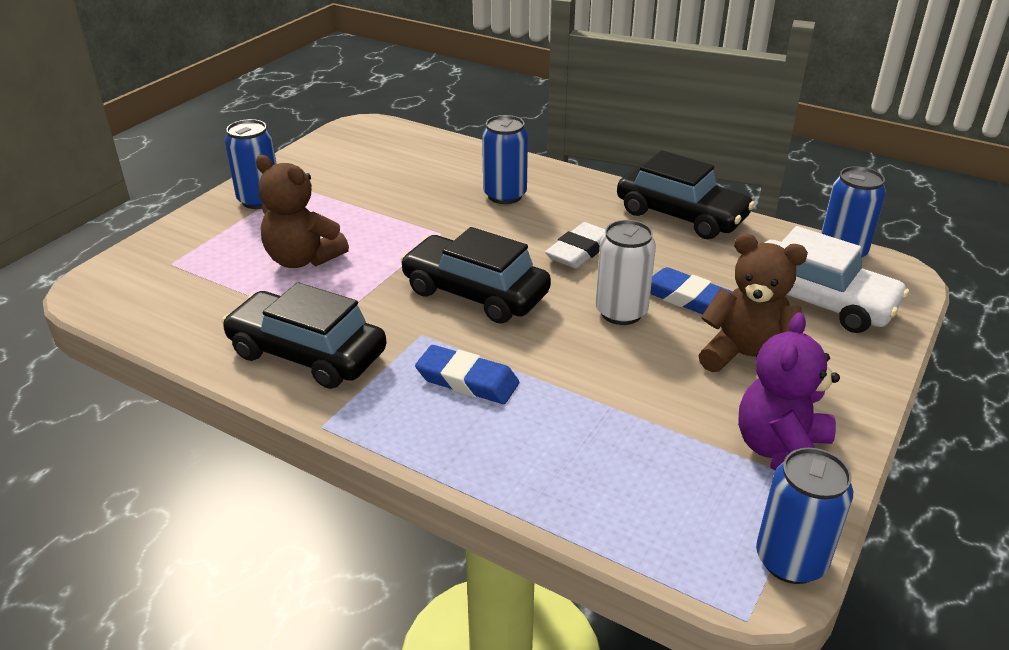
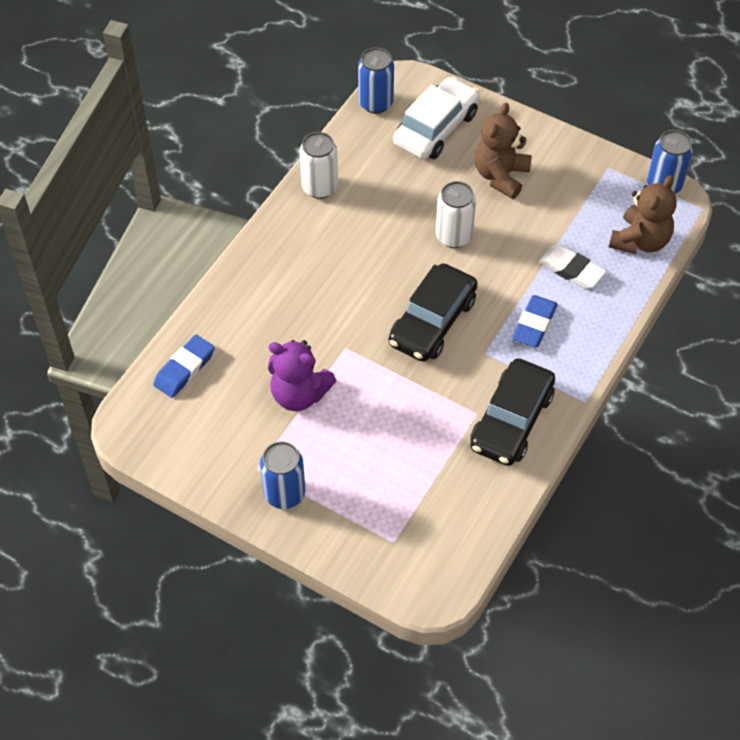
camera: 90 degrees left, 20 degrees up
(303, 259) = (386, 442): brown teddy bear -> brown teddy bear (640, 241)
(505, 195) = (283, 303): blue can -> none
(579, 251) = (373, 255): white eraser -> white eraser (571, 270)
(681, 215) = (319, 187): black car -> white can
(685, 297) = (434, 199): blue eraser -> blue eraser (184, 369)
(781, 451) = (585, 174): purple teddy bear -> purple teddy bear (299, 394)

